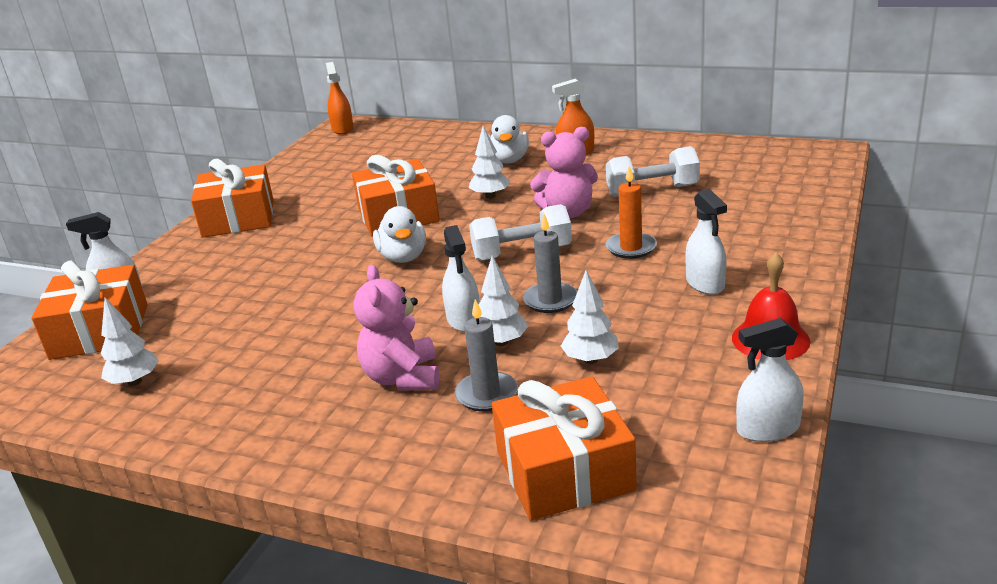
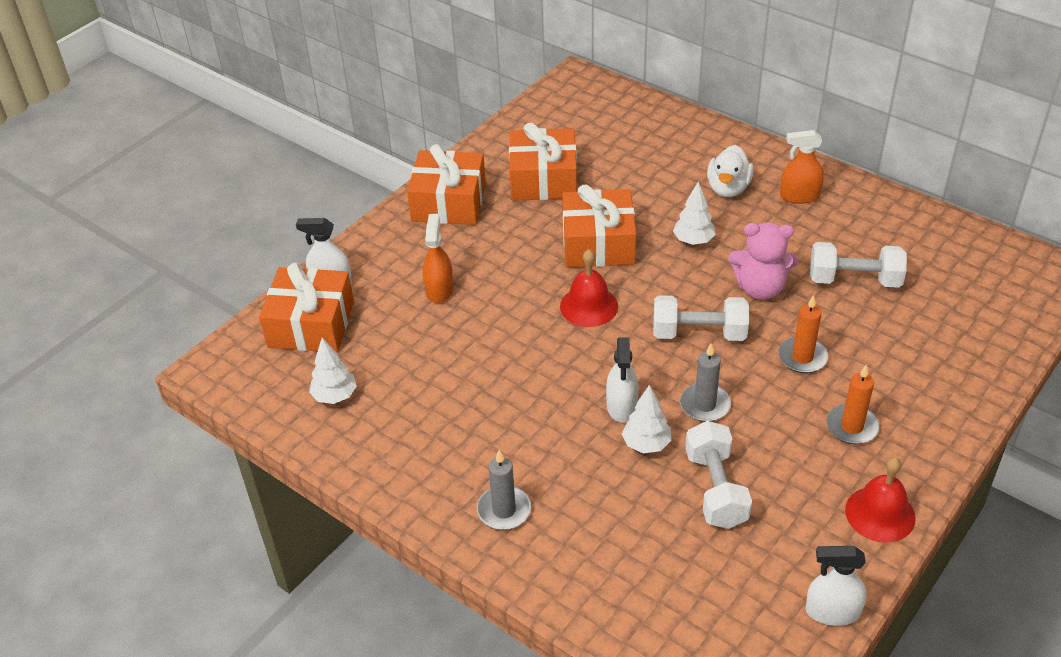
camera: 15 degrees right, 15 degrees up
(342, 129) = (574, 85): orange spray bottle -> orange spray bottle (439, 290)
(403, 257) = (589, 306): white duck -> red bell
(403, 378) = (552, 460): pink teddy bear -> none
(486, 394) = (616, 501): grey candle -> grey candle (504, 510)
(564, 470) = (654, 601): orange gift -> orange gift (543, 179)
(591, 360) = (715, 489): white tree -> white dumbbell
(705, 283) = (852, 427): white spray bottle -> orange candle

